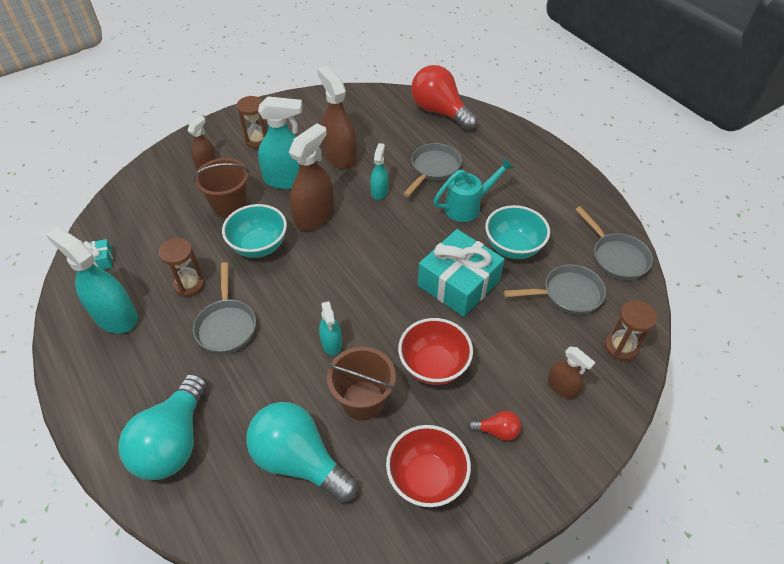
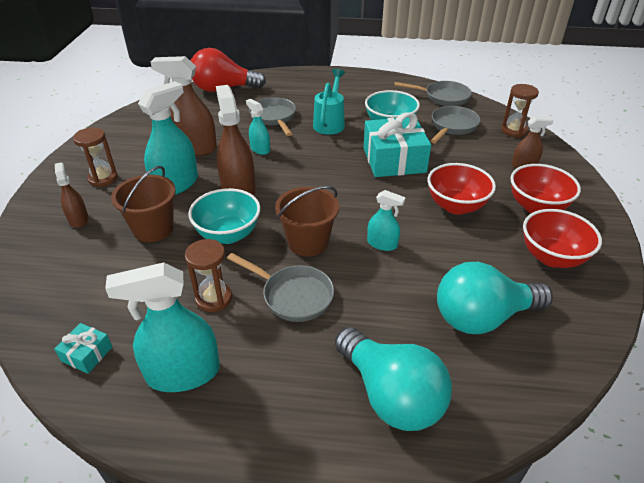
camera: 50 degrees left, 10 degrees down
(363, 400) = (455, 254): brown bucket -> brown bucket (308, 242)
(497, 431) = (536, 207): red light bulb -> red bowl

